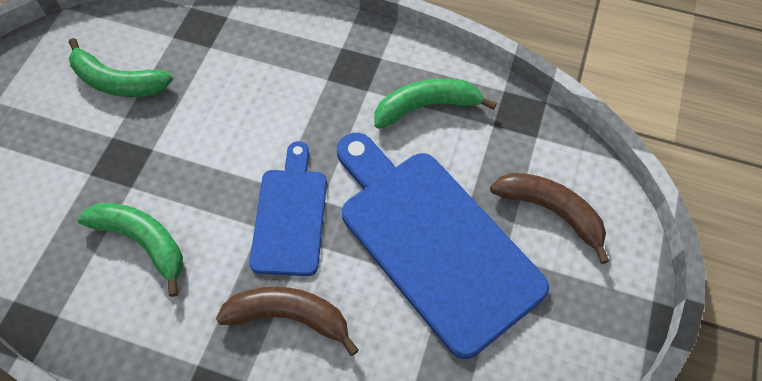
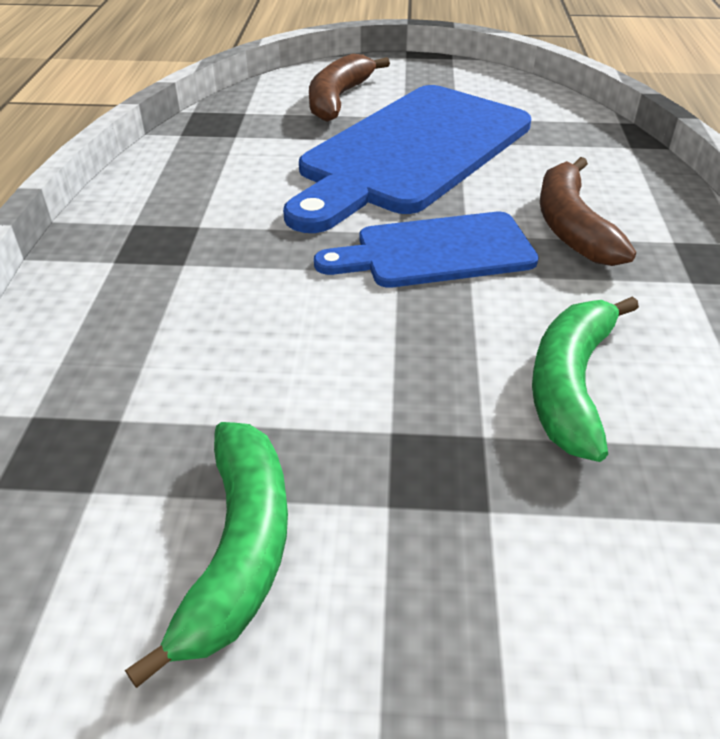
camera: 105 degrees left, 20 degrees down
(426, 107) = (218, 178): green banana -> none

